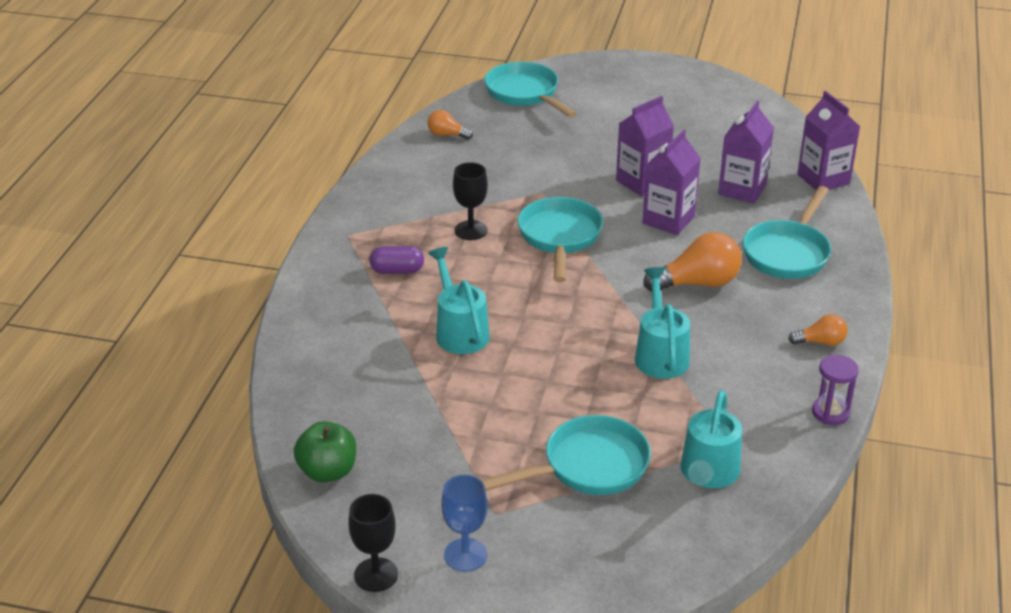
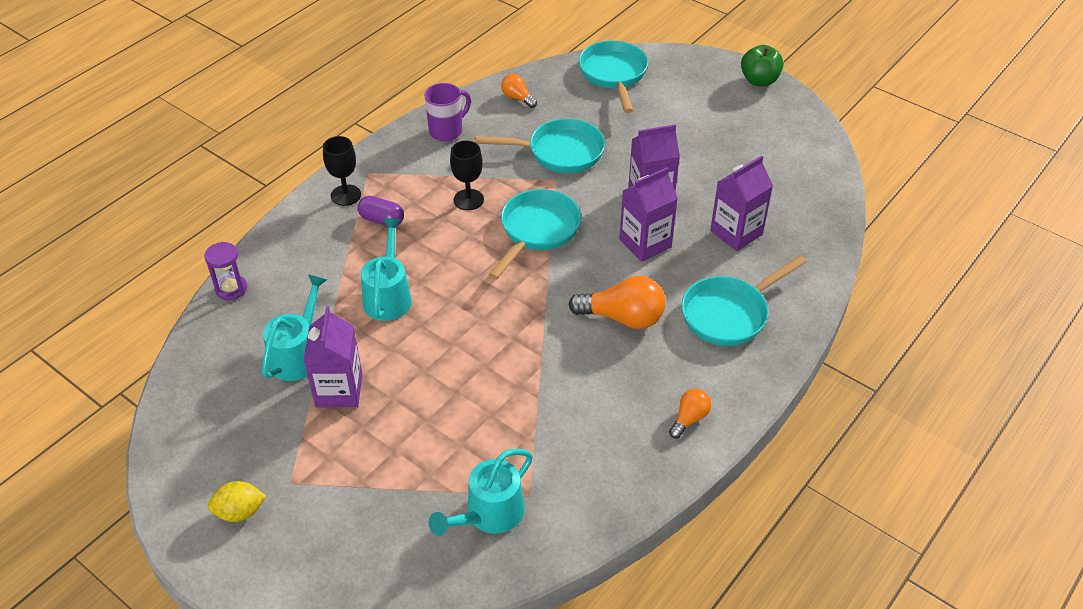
camera: 25 degrees right, 10 degrees up
(328, 471) = (195, 392): green apple -> green apple (759, 80)
(376, 575) = (162, 502): black goblet -> black goblet (346, 195)
(399, 179) = (447, 131): none -> purple mug
(465, 555) = (240, 512): blue goblet -> yellow lemon
(588, 466) = (395, 467): turquoise pan -> turquoise pan (559, 152)
(660, 354) = (537, 378): turquoise watering can -> turquoise watering can (298, 354)
(820, 342) = (689, 418): orange light bulb -> orange light bulb turned 75 degrees counterclockwise
(823, 179) = (822, 245): purple carton -> purple carton (339, 390)
(830, 413) = (643, 496): purple hourglass -> purple hourglass (231, 289)

